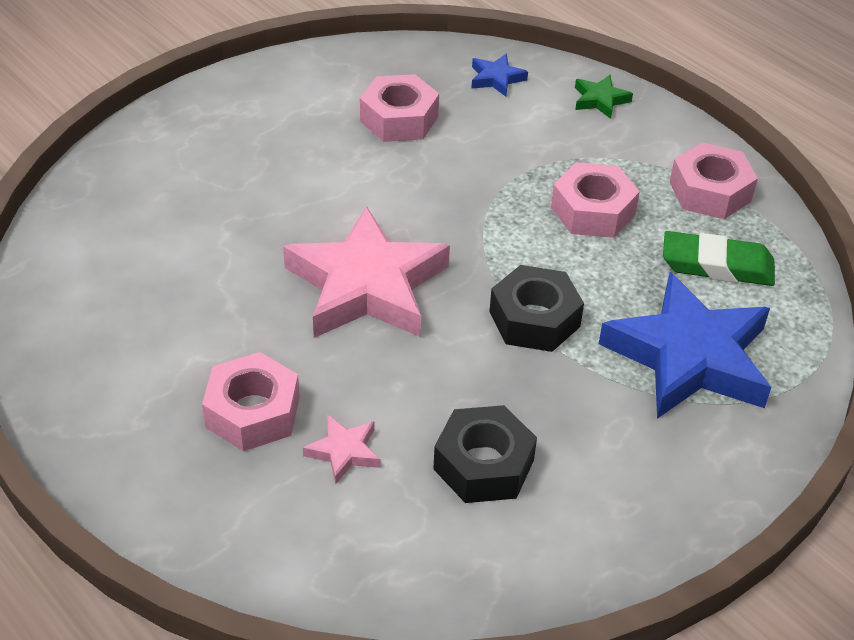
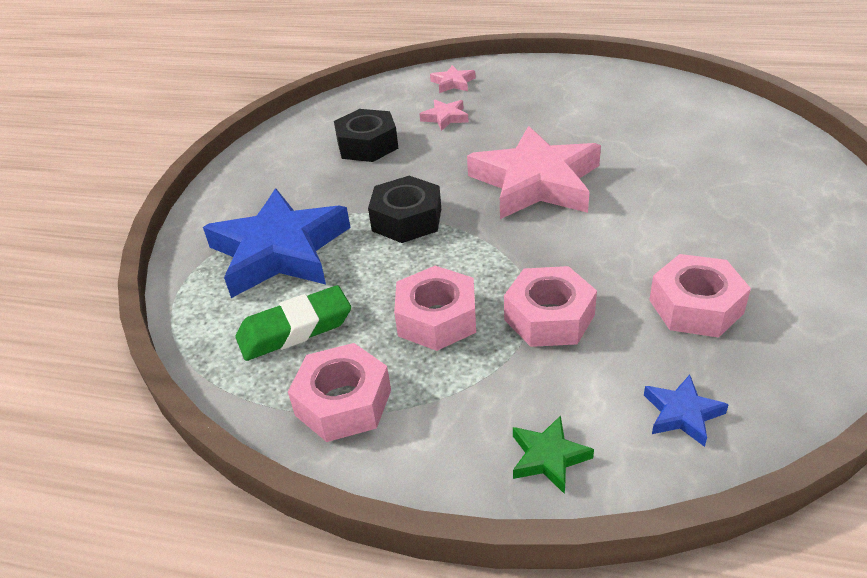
camera: 150 degrees right, 5 degrees down
(253, 412) = (511, 108): pink nut -> pink nut (549, 317)
(254, 525) = (453, 83): none -> pink star

